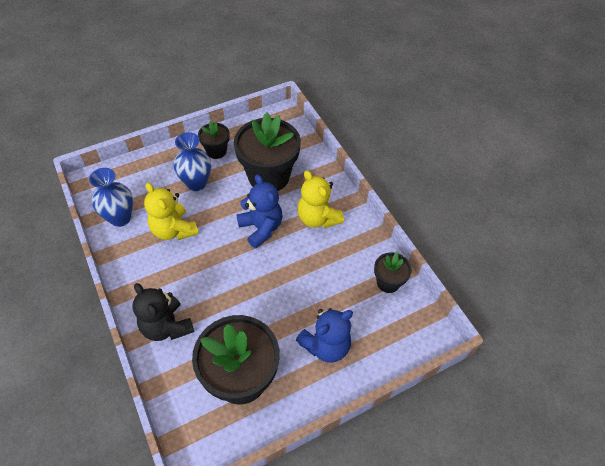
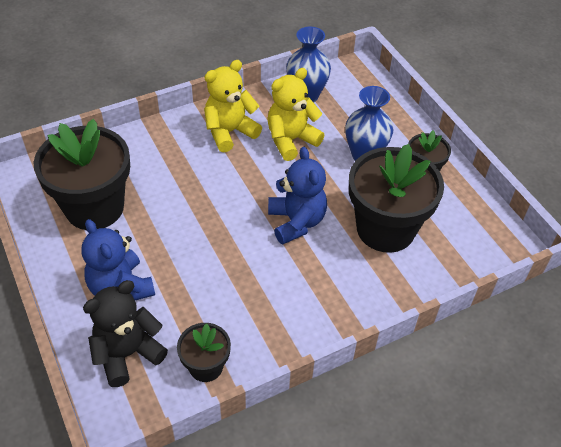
camera: 90 degrees right, 5 degrees down
(167, 326) = (165, 144): black teddy bear -> black teddy bear (127, 354)
(261, 228) = (296, 222): blue teddy bear -> blue teddy bear turned 75 degrees counterclockwise
(317, 218) = (315, 285): yellow teddy bear -> yellow teddy bear (229, 132)

